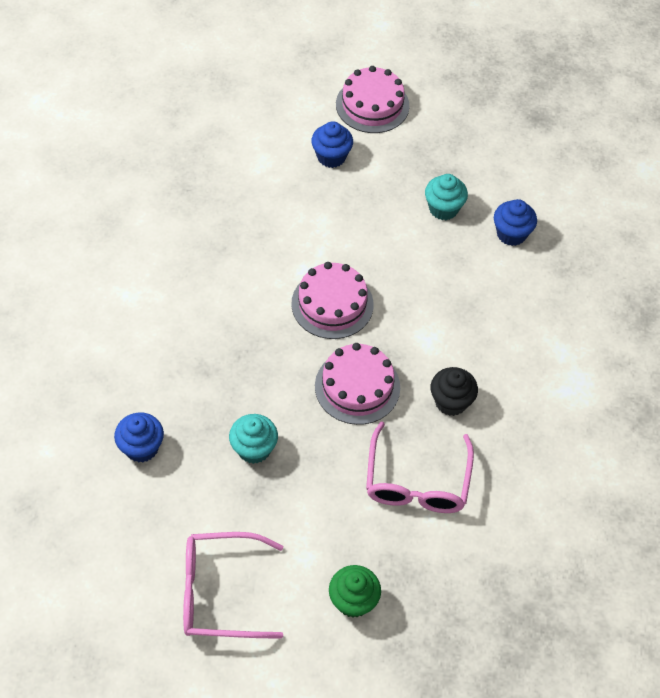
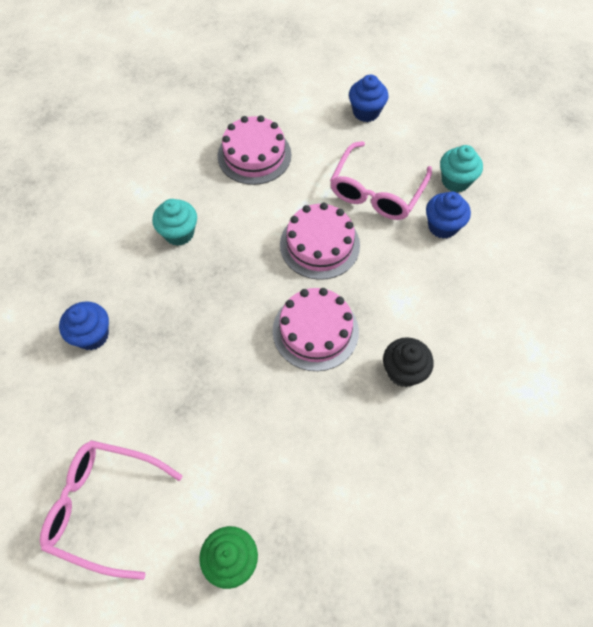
camera: 20 degrees right, 5 degrees up
(254, 449) = (194, 366): turquoise cupcake -> turquoise cupcake (179, 233)
(372, 105) = (418, 76): pink cake -> pink cake (254, 155)
(417, 480) = (342, 445): pink glasses -> pink glasses (377, 191)
(511, 234) = (515, 220): blue cupcake -> blue cupcake (442, 226)

